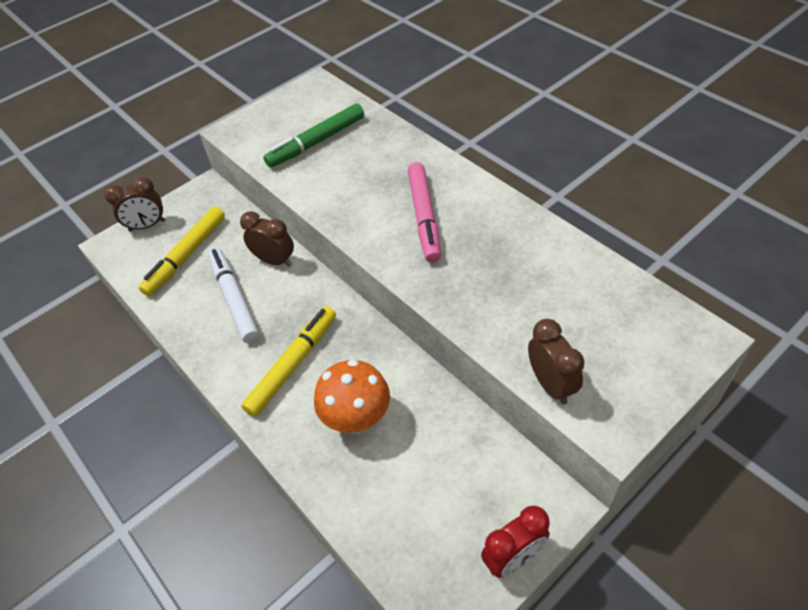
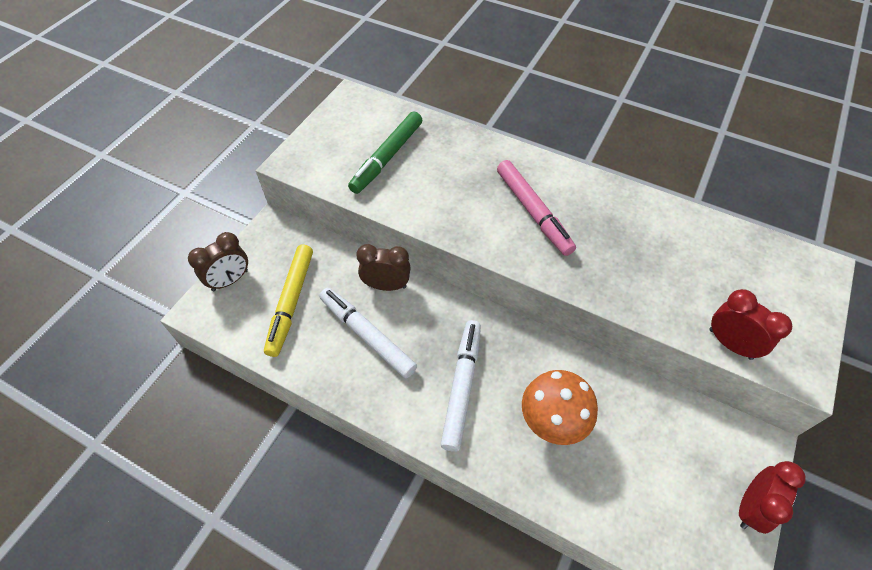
camera: 25 degrees left, 5 degrees up
(293, 364) = (462, 386): yellow marker -> white marker
(551, 384) = (730, 344): brown clock -> red clock

